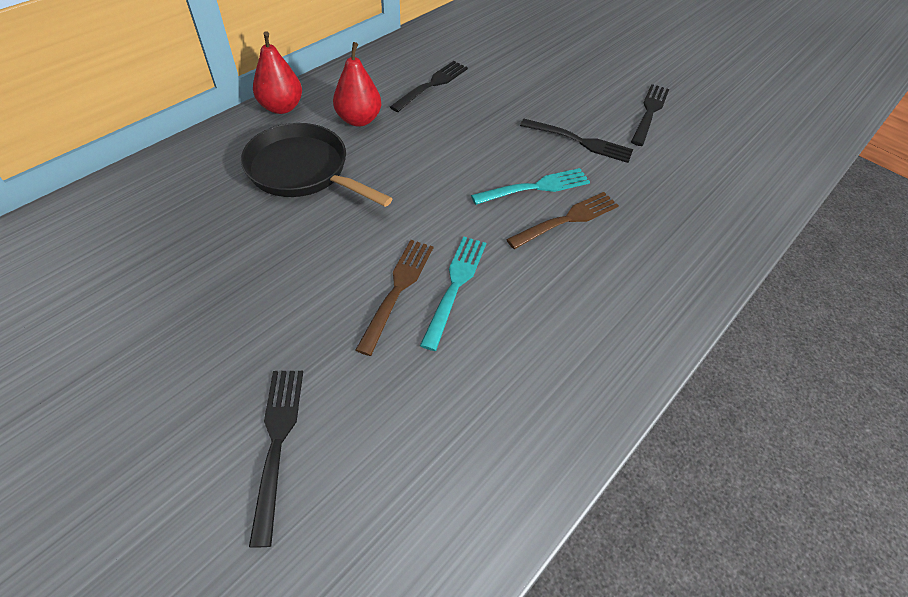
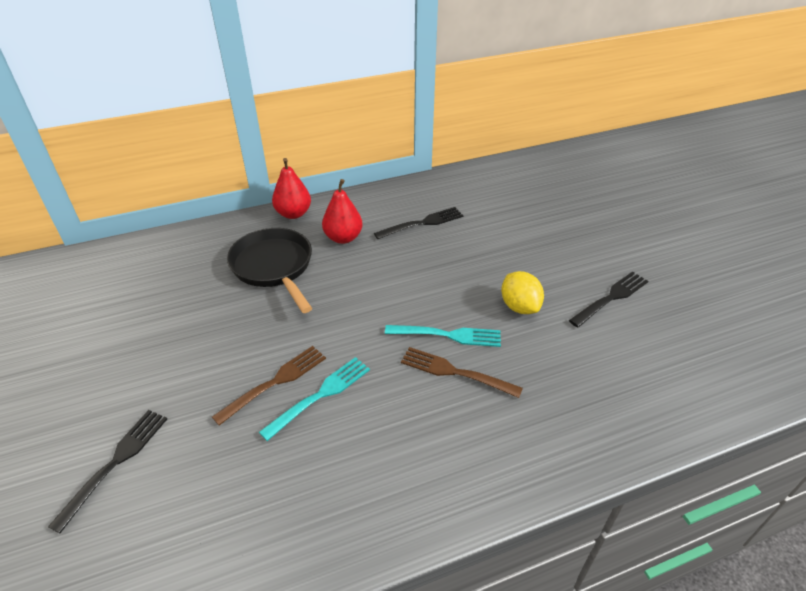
camera: 30 degrees right, 10 degrees down
(567, 219) = (455, 372): brown fork -> brown fork turned 150 degrees counterclockwise
(580, 141) = (519, 306): black fork -> yellow lemon

